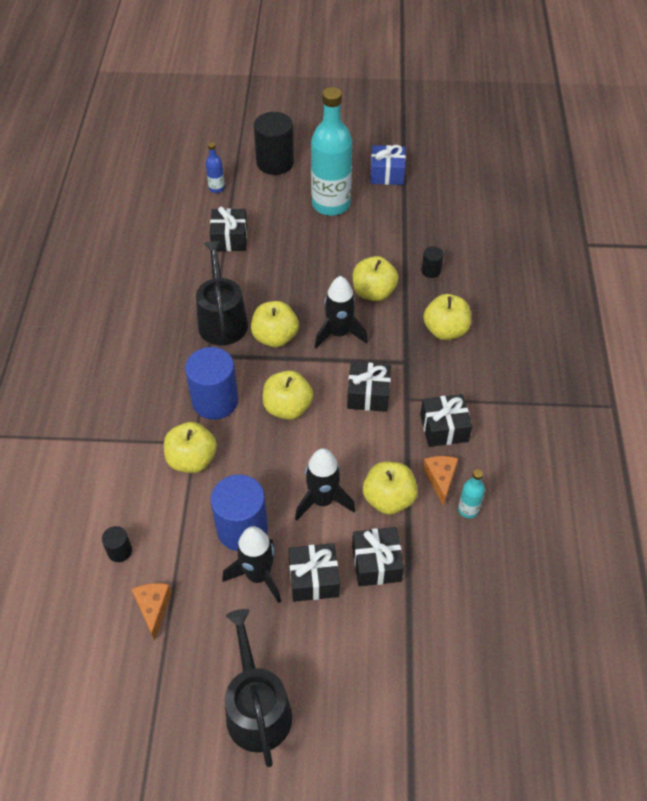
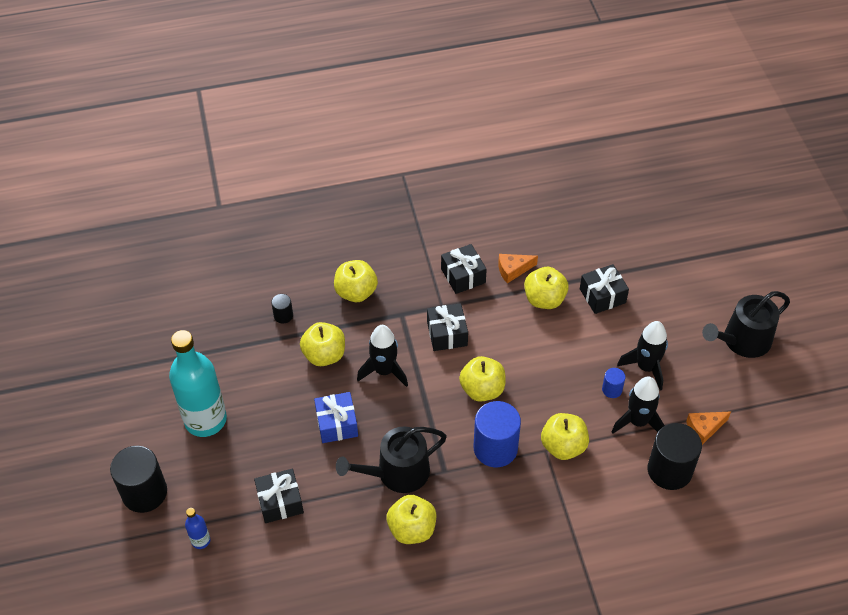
camera: 105 degrees left, 0 degrees up
(119, 551) = (669, 470): black cylinder -> black cylinder, size x2.11
(242, 529) = (612, 389): blue cylinder -> blue cylinder, size x0.47
(275, 337) = (405, 421): yellow apple -> yellow apple (412, 529)
(314, 579) = (632, 331): black gift -> none
(322, 500) = (563, 342): black rocket -> black rocket (638, 422)
(387, 174) = (145, 379): blue gift -> blue gift (337, 424)
(468, 509) = (533, 249): turquoise bottle -> none

